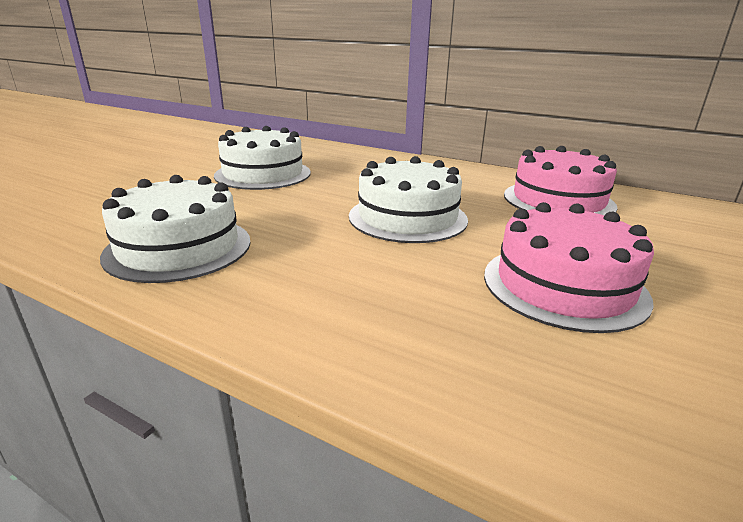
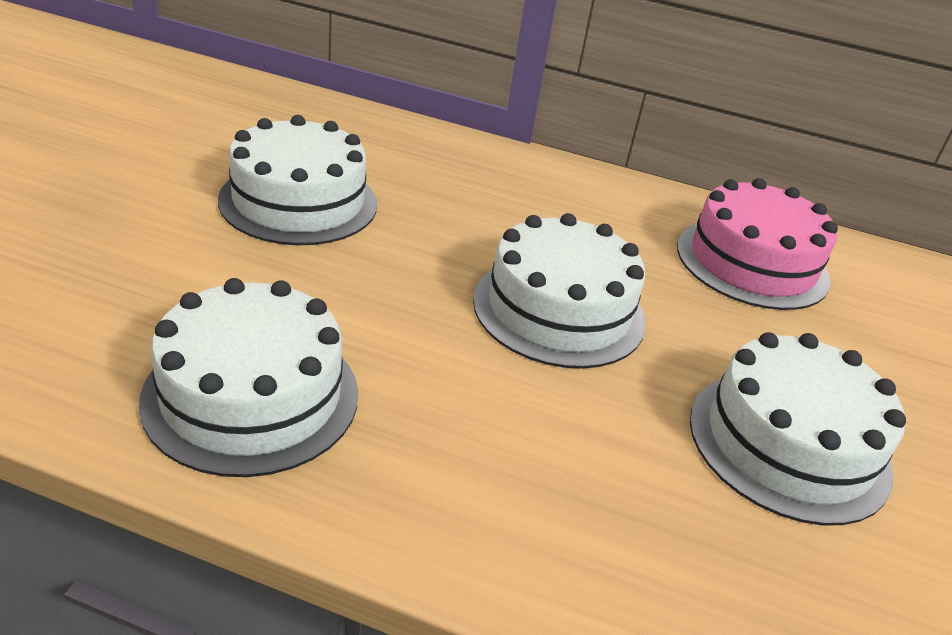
camera: 15 degrees left, 10 degrees up
(564, 285) = (788, 444): pink cake -> white cake

